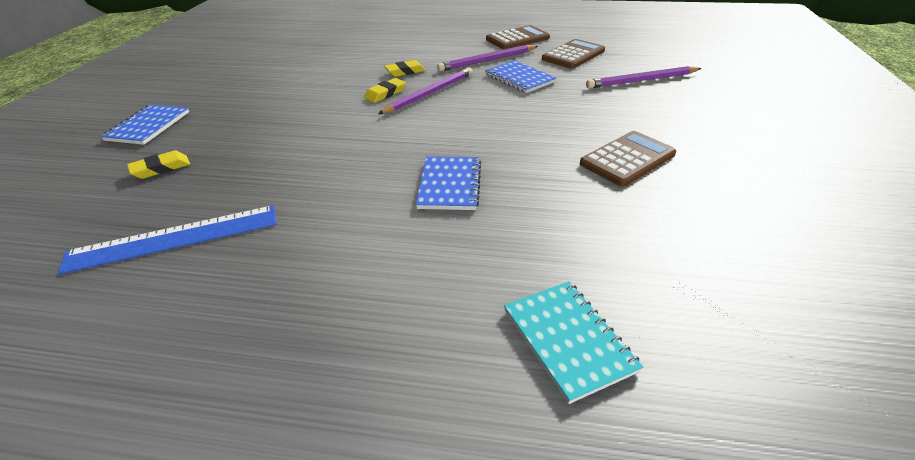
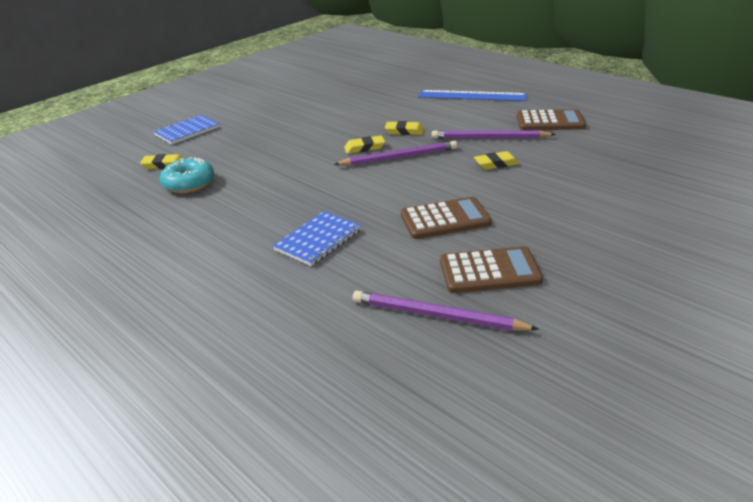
camera: 35 degrees right, 5 degrees down
(174, 238) = (124, 215): blue ruler -> blue ruler (472, 96)
(224, 178) = (189, 184): none -> turquoise donut
(519, 78) = (496, 164): blue notebook -> yellow eraser
(568, 340) = (254, 381): turquoise notebook -> none
(573, 55) = (585, 153): brown calculator -> brown calculator (445, 219)
(642, 80) = (621, 200): purple pencil -> purple pencil (437, 316)

